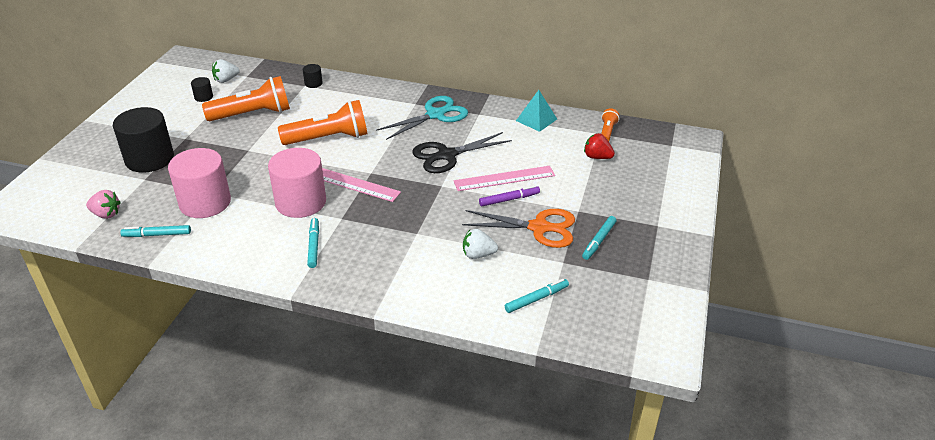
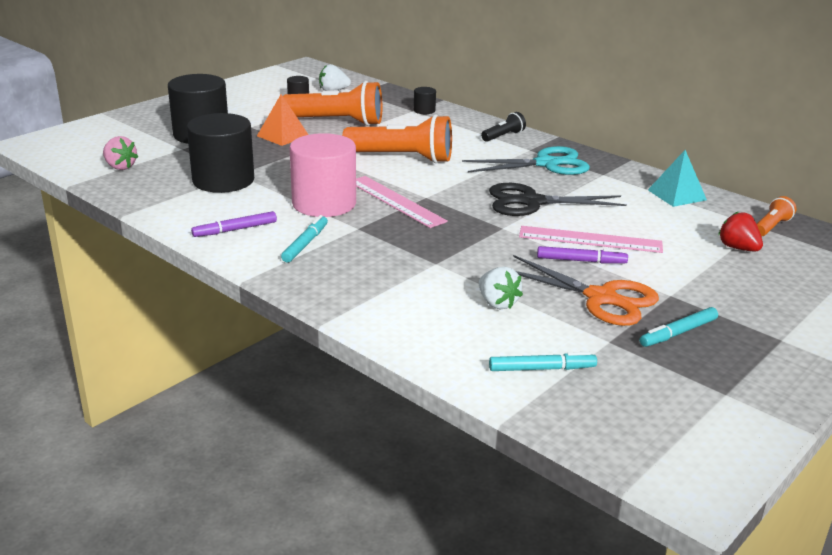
camera: 25 degrees right, 10 degrees down
(157, 235) = (152, 194): turquoise marker -> none
(205, 202) = (223, 180): pink cylinder -> black cylinder
(219, 141) = (283, 136): none -> orange pyramid
(251, 249) = (235, 230): none -> purple marker
(389, 95) = (503, 136): none -> black flashlight
(478, 255) = (497, 303): white strawberry -> white strawberry turned 150 degrees counterclockwise

